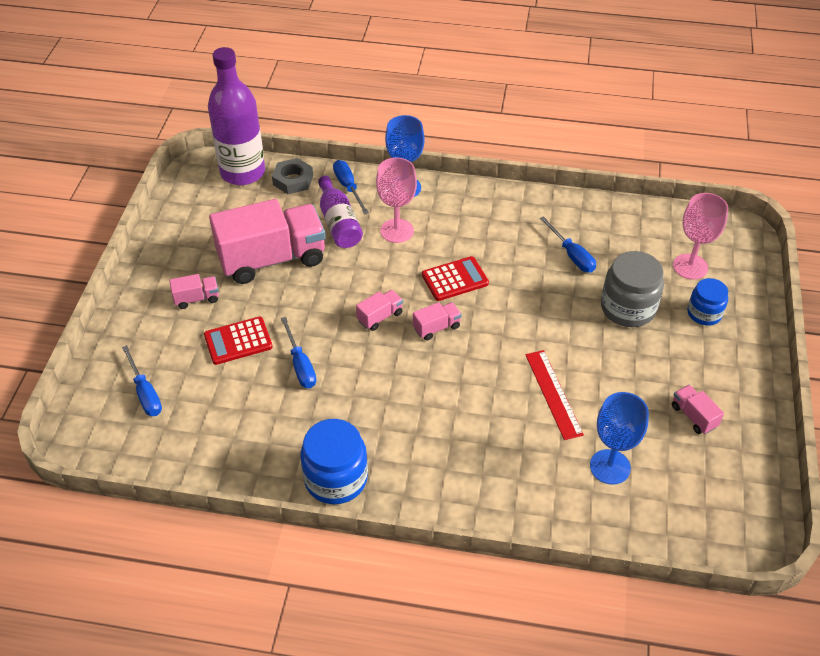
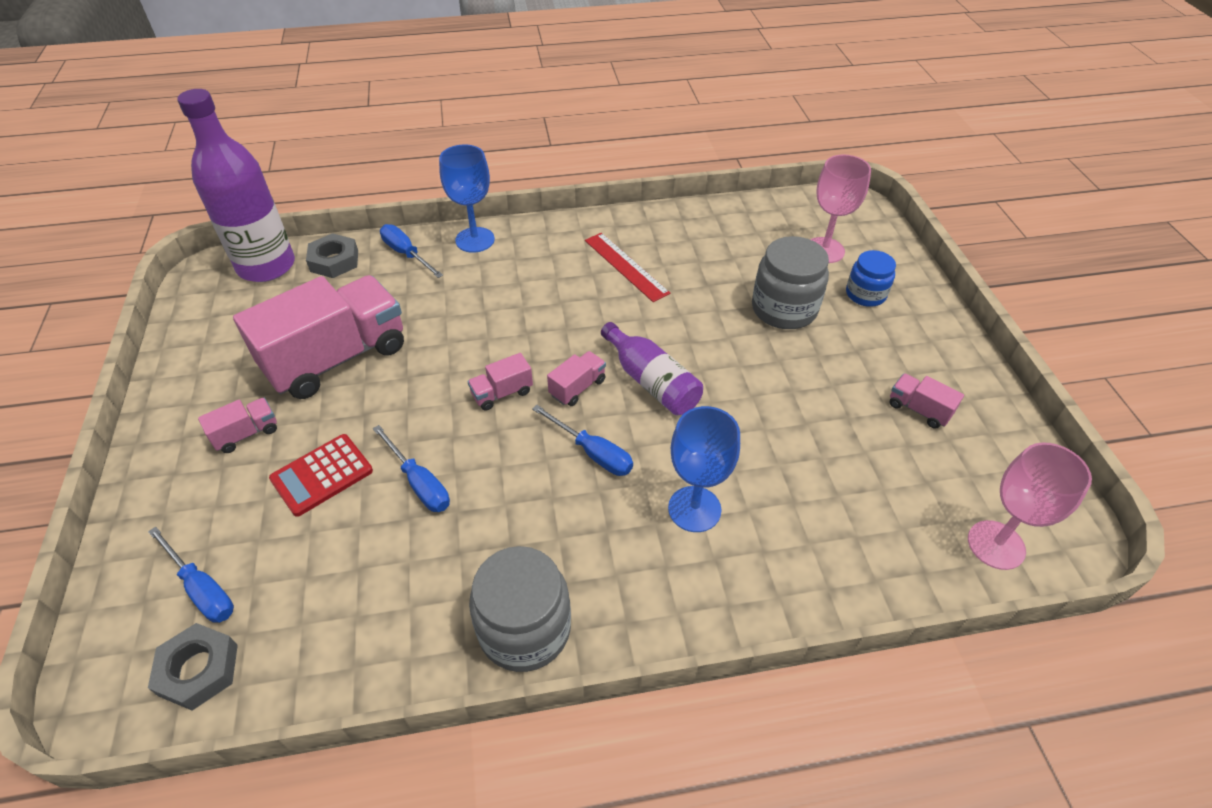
camera: 20 degrees left, 0 degrees up
(132, 441) = (198, 670): none -> grey nut
(336, 479) = (524, 629): blue jar -> grey jar
(339, 223) = (409, 296): purple bottle -> purple bottle (651, 382)
(380, 317) = (502, 393): pink truck -> pink truck turned 150 degrees counterclockwise
(397, 231) = (484, 288): pink goblet -> pink goblet (996, 545)
(455, 279) = (575, 326): red calculator -> none
(553, 394) = (751, 428): red ruler -> red ruler (626, 266)
(572, 255) = (695, 268): blue screwdriver -> blue screwdriver (592, 452)
(610, 467) = (861, 499): blue goblet -> blue goblet (694, 509)

